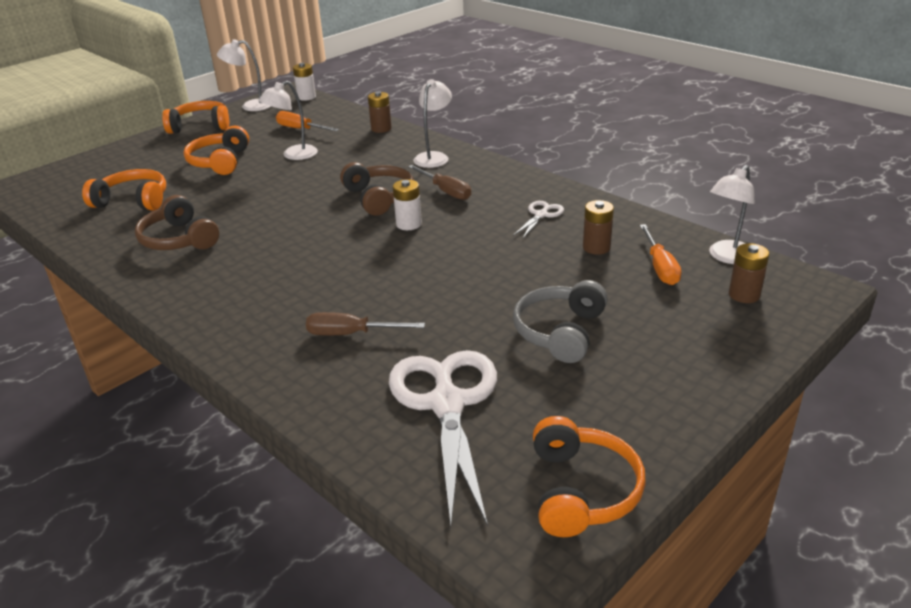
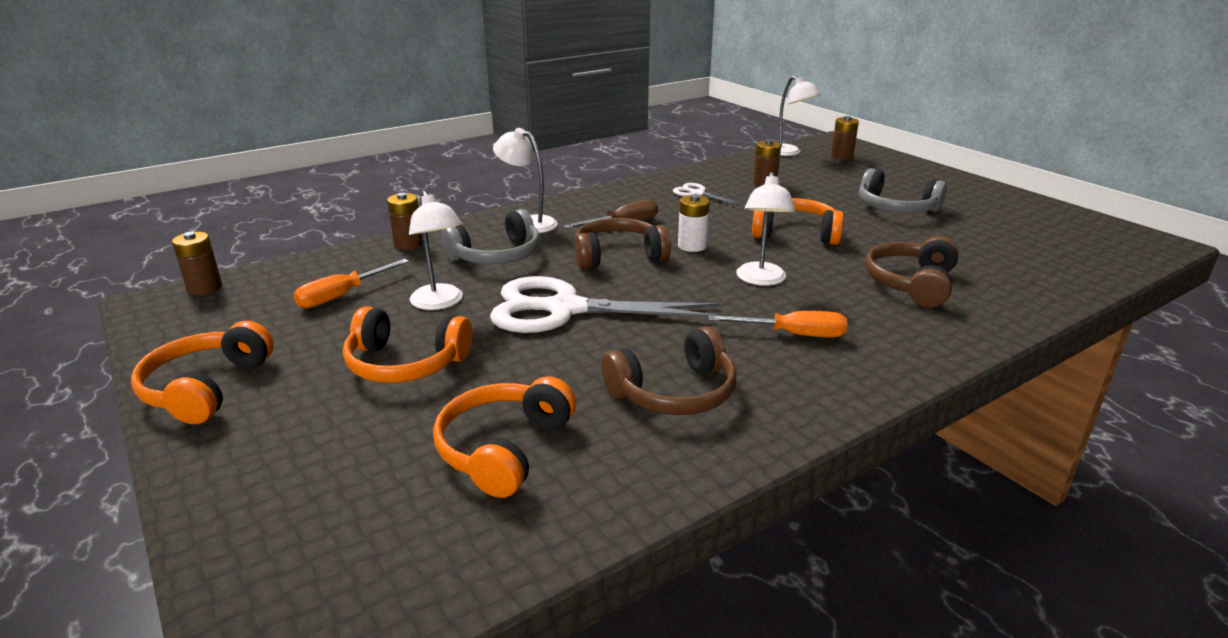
camera: 80 degrees left, 5 degrees down
(250, 106) = (171, 337): white lamp -> white lamp (761, 280)
(306, 97) = (205, 288): white battery -> brown battery
(351, 334) = (911, 284): brown screwdriver -> brown headphones
(368, 158) = (497, 256): none -> grey headphones
(447, 404) = (1006, 253): white scissors -> white scissors (565, 309)
(582, 490) = (1081, 223): orange headphones -> orange headphones (795, 233)
(660, 267) = (800, 170): orange screwdriver -> orange screwdriver (792, 334)

